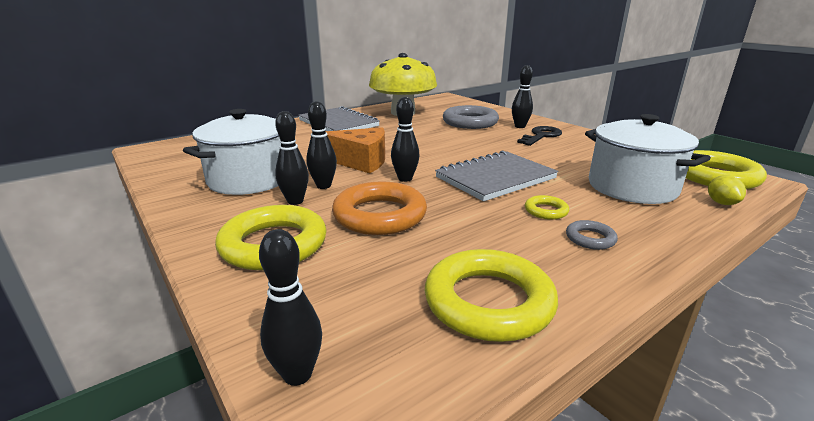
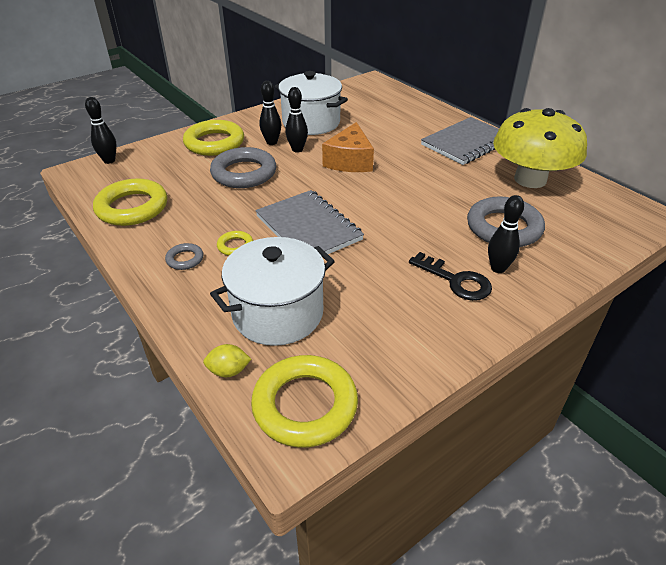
camera: 90 degrees right, 15 degrees up
(380, 215) = (244, 173): orange ring -> grey ring
(405, 179) = (309, 182): black bowling pin -> none

